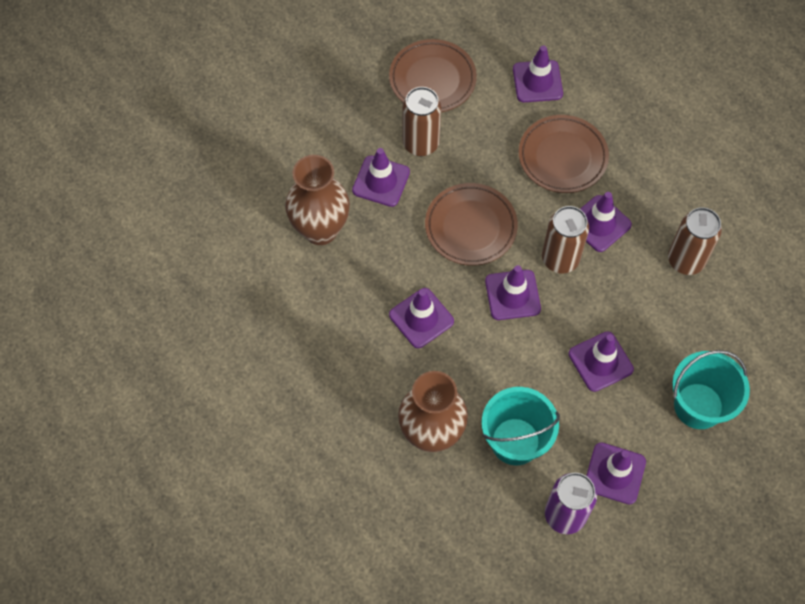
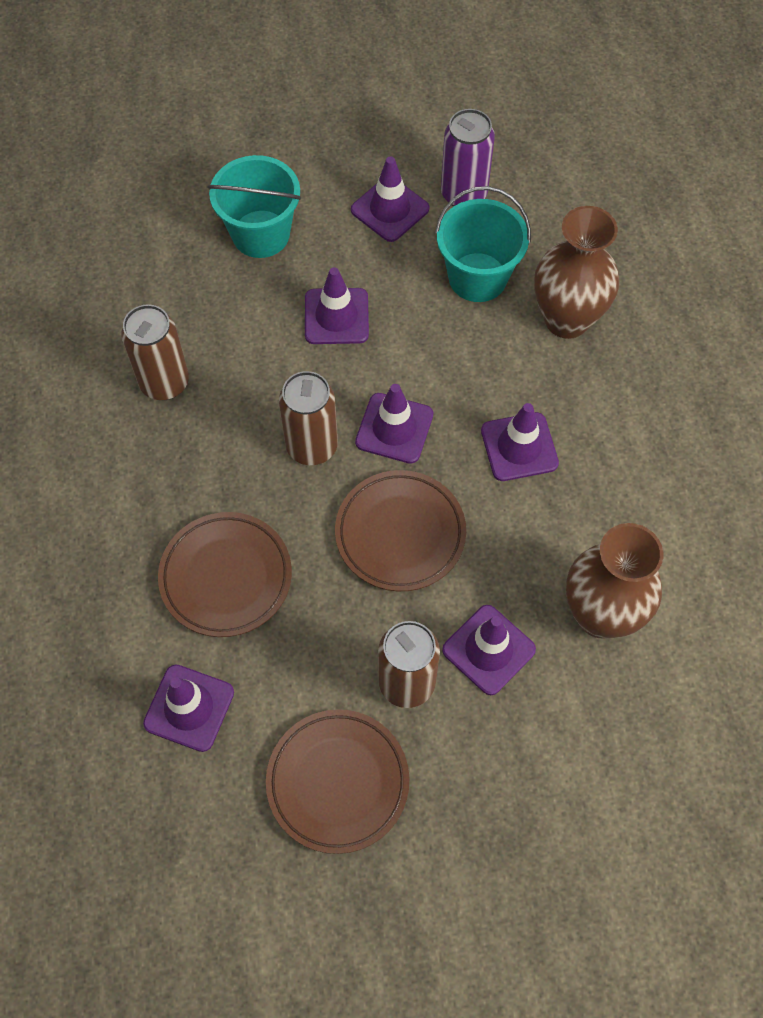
camera: 155 degrees left, 0 degrees up
(599, 223) = (236, 469): purple traffic cone -> none

